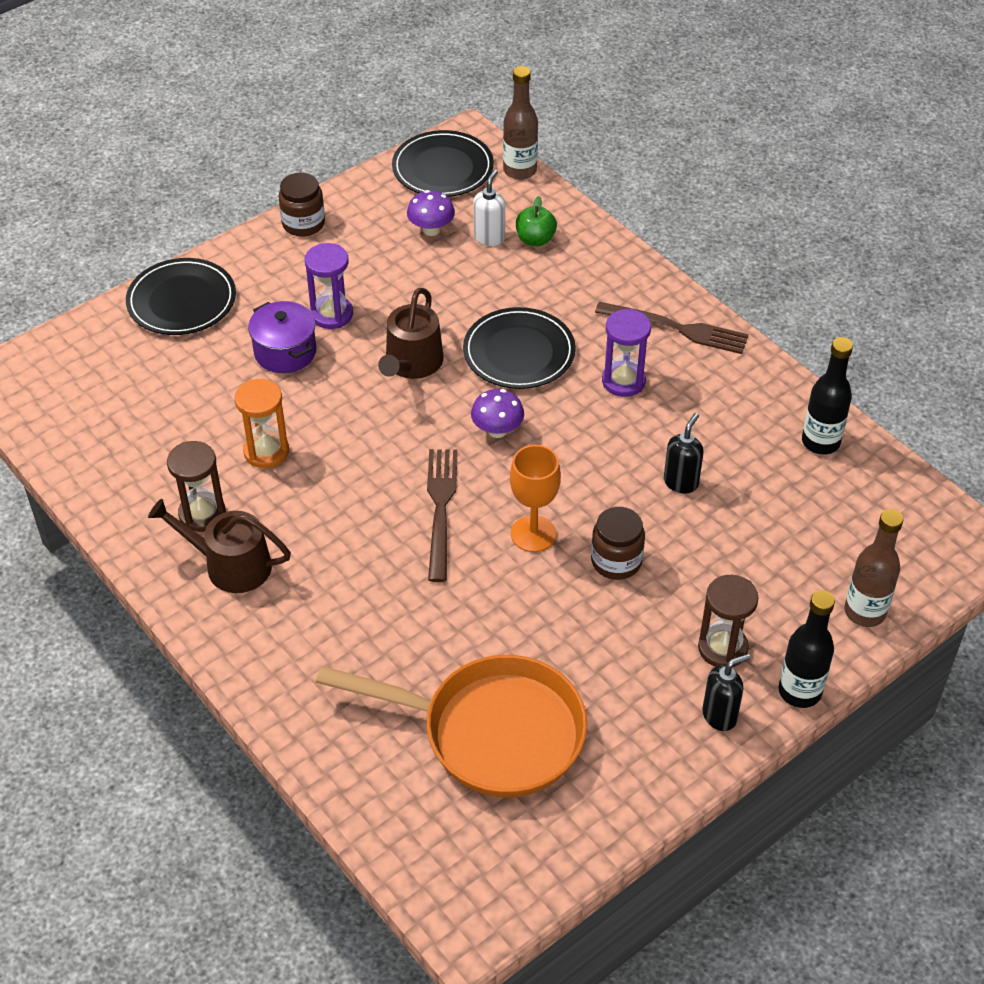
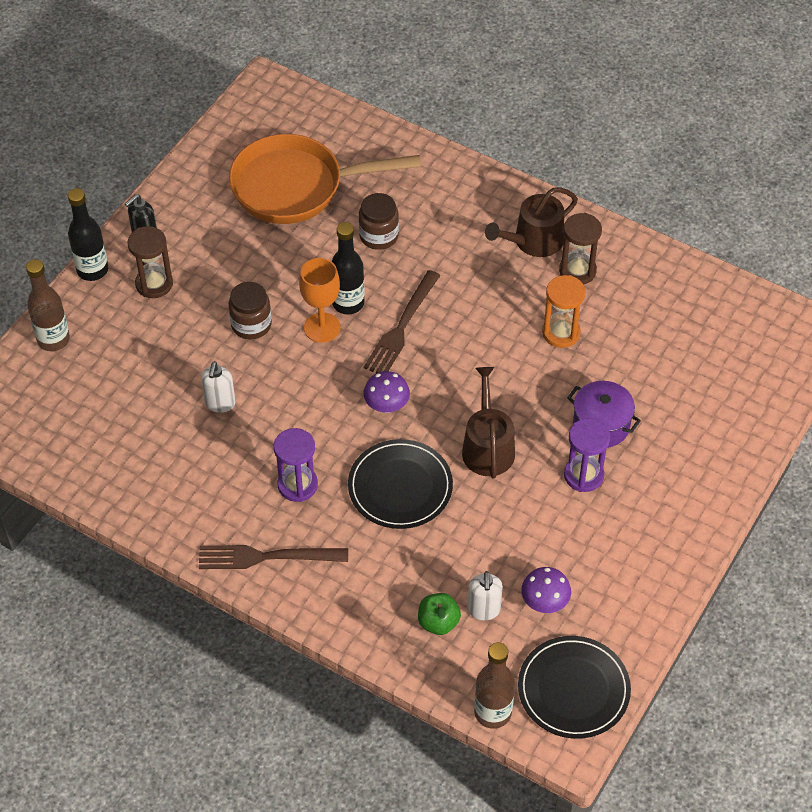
camera: 160 degrees right, 5 degrees up
(181, 301) = (722, 448): black plate -> none
(230, 565) = (533, 241): brown watering can -> brown watering can turned 150 degrees clockwise
(303, 224) = (670, 570): brown jar -> brown jar (378, 236)
(441, 508) = (401, 327): brown fork -> brown fork turned 45 degrees clockwise
(681, 482) = (220, 404): black soap dispenser -> white soap dispenser
(820, 442) = (111, 476): black bottle -> black bottle (348, 303)

